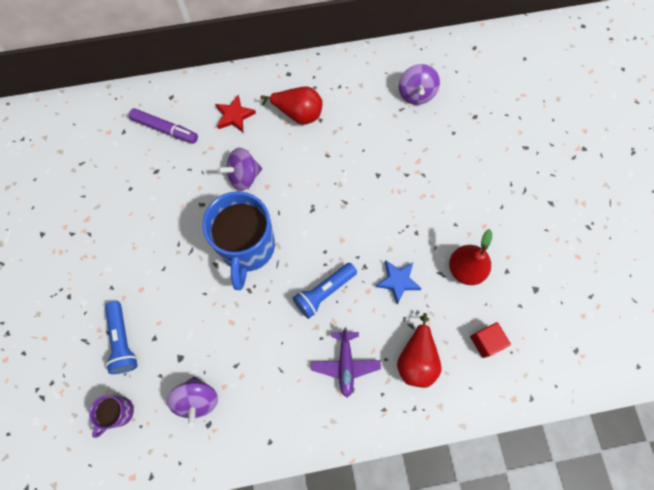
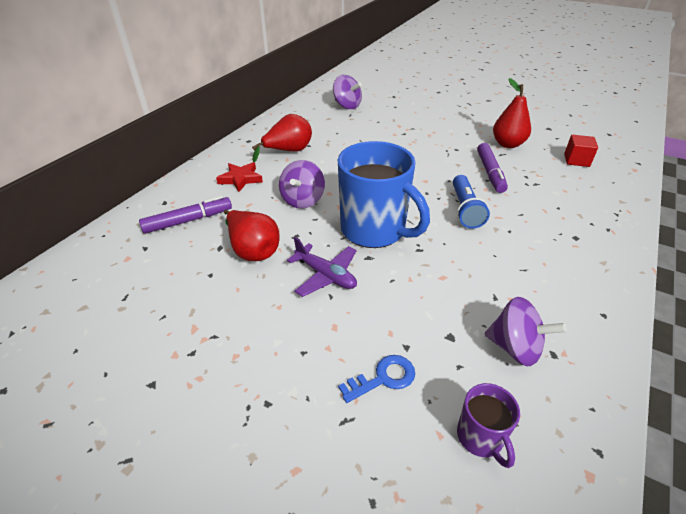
camera: 50 degrees left, 30 degrees down
(123, 341) = (383, 378): blue flashlight -> blue key
(345, 364) = (547, 229): purple plane -> purple plane (325, 275)
(397, 281) = (490, 173): blue star -> purple marker
(416, 359) = (569, 193): red pear -> red pear (253, 250)

